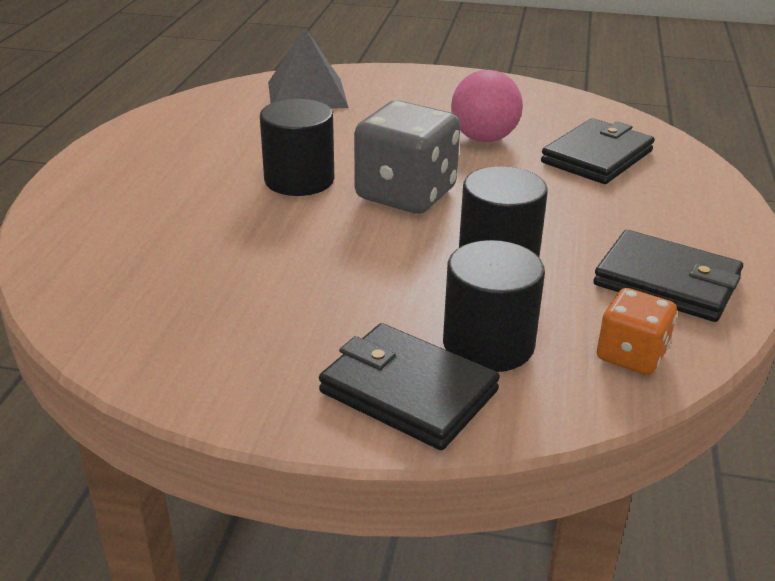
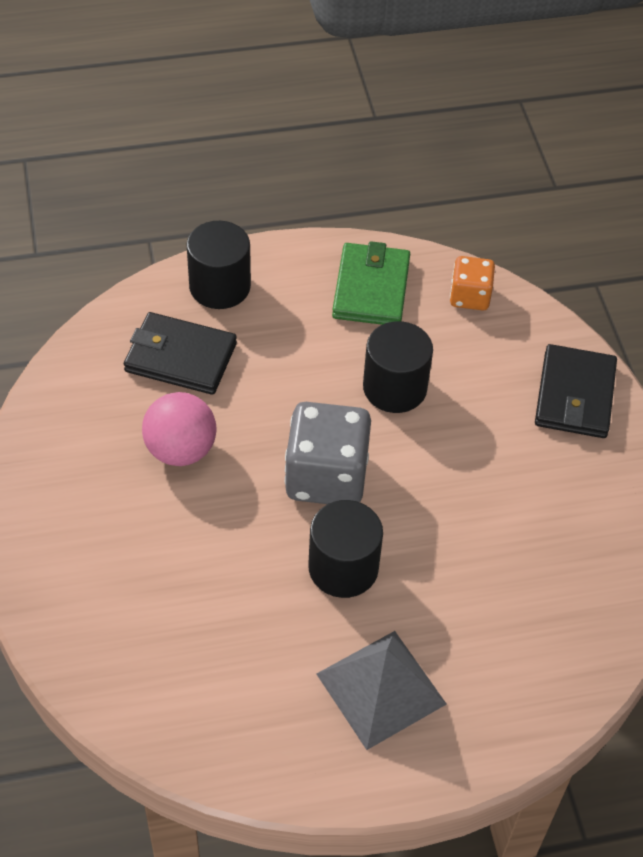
camera: 115 degrees left, 20 degrees up
(307, 94) = (136, 649): grey pyramid -> grey pyramid (381, 688)
(488, 344) = (503, 368): black cylinder -> black cylinder (220, 286)
(667, 282) = (371, 288): black wallet -> green wallet

